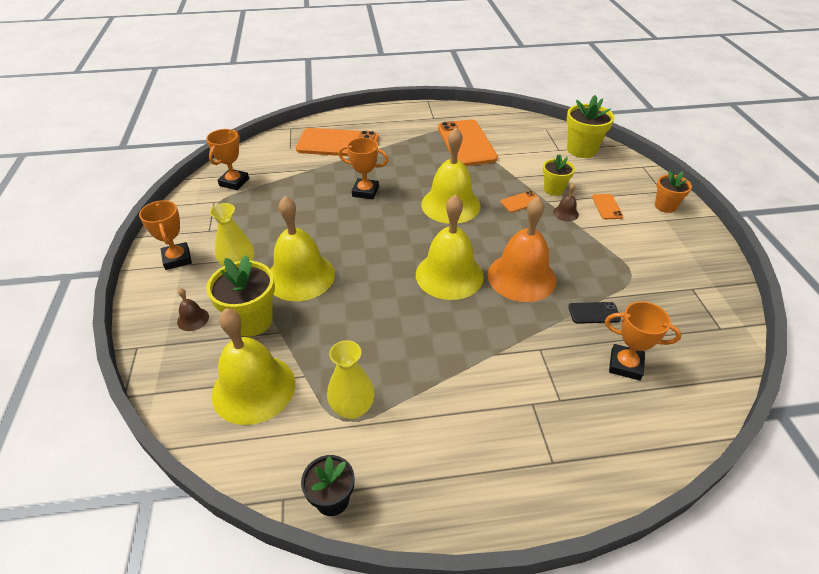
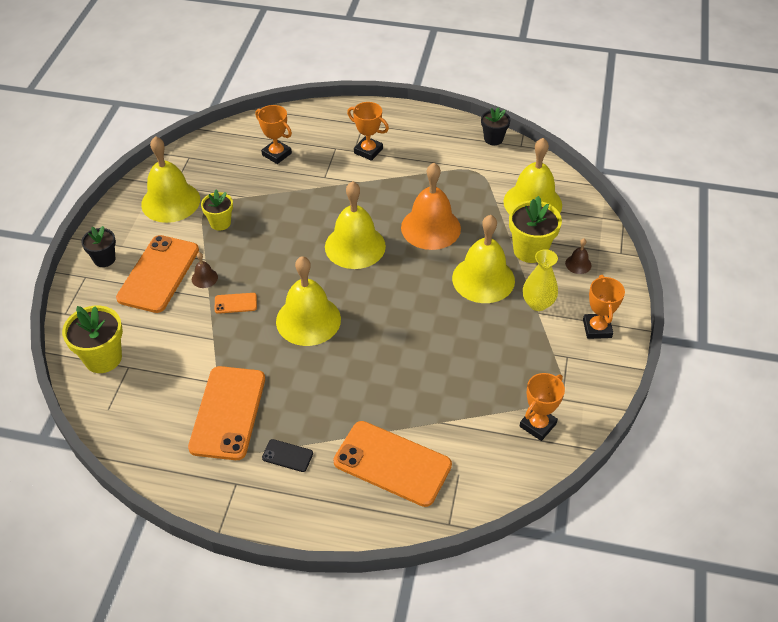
camera: 160 degrees left, 5 degrees up
(352, 408) = (468, 176): yellow vase -> none
(365, 192) = (389, 364): orange trophy -> orange trophy (368, 151)
(521, 277) = (297, 229): orange bell -> orange bell (430, 228)
(553, 189) = (189, 309): yellow flower pot -> yellow flower pot (220, 223)
(594, 313) = (266, 188): black phone -> black phone (287, 455)
(607, 207) = (159, 274): orange phone -> orange phone, size x2.30
(665, 206) = (104, 259): orange flower pot -> black flower pot
(674, 270) = (170, 201): none -> yellow bell

